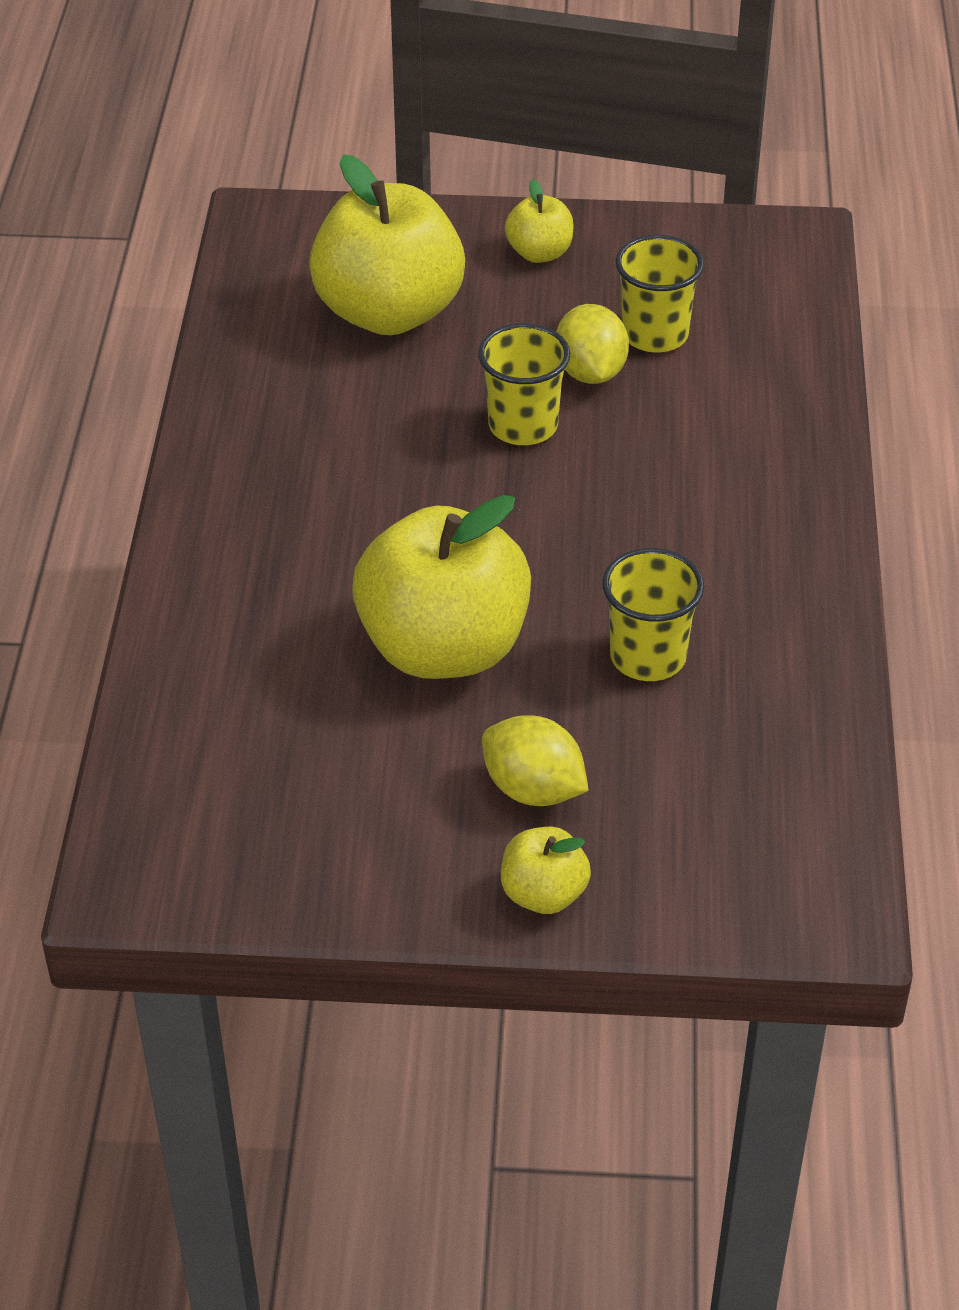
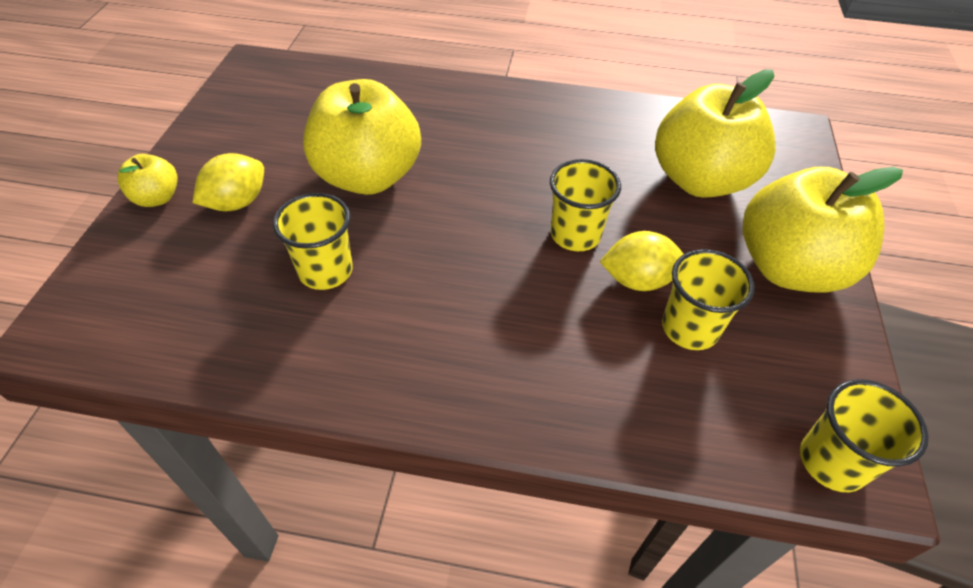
camera: 95 degrees right, 5 degrees up
(539, 253) = (789, 268): yellow apple -> yellow apple, size x2.15
(792, 254) = (832, 462): none -> yellow cup

